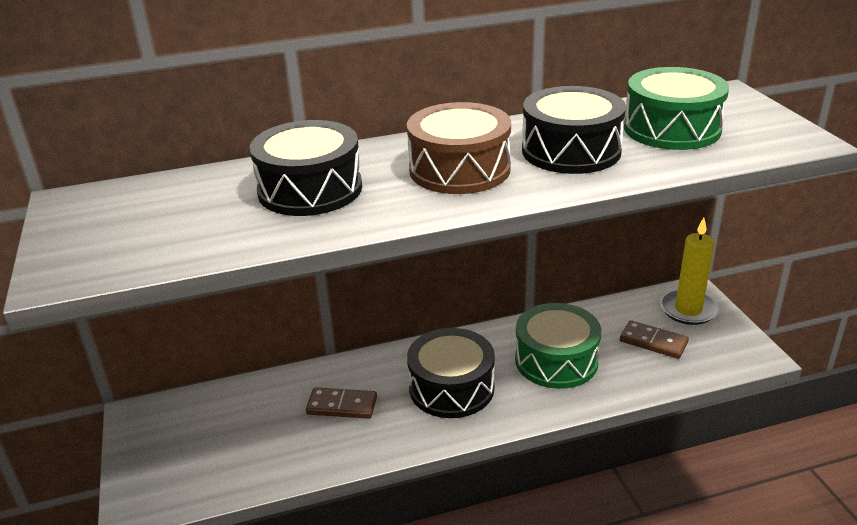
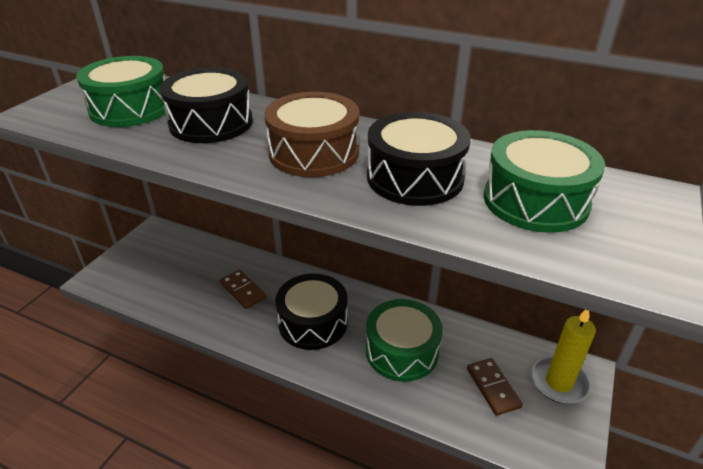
camera: 40 degrees right, 5 degrees up
(185, 216) = (130, 109): none -> green drum

